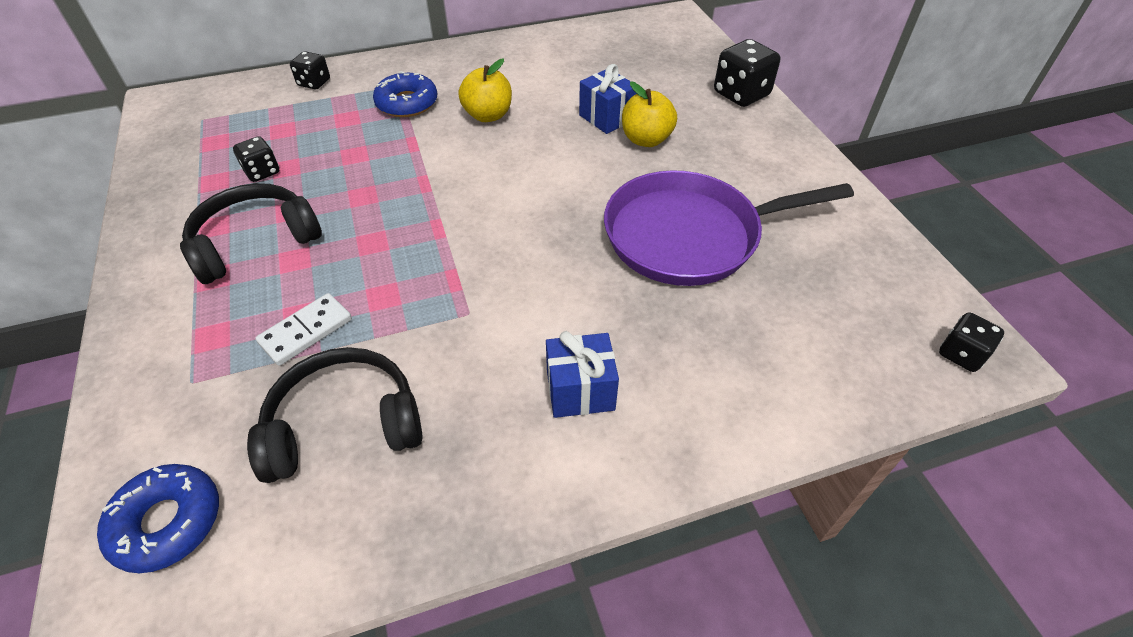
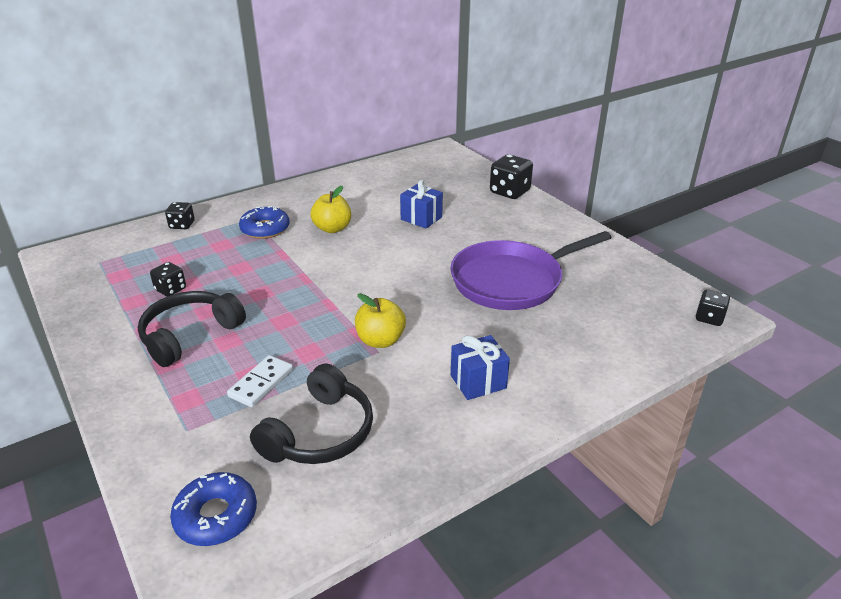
camera: 15 degrees left, 15 degrees down
(344, 425) = (320, 433): black headphones -> black headphones turned 150 degrees clockwise
(646, 139) = (456, 228): yellow apple -> yellow apple (380, 340)

